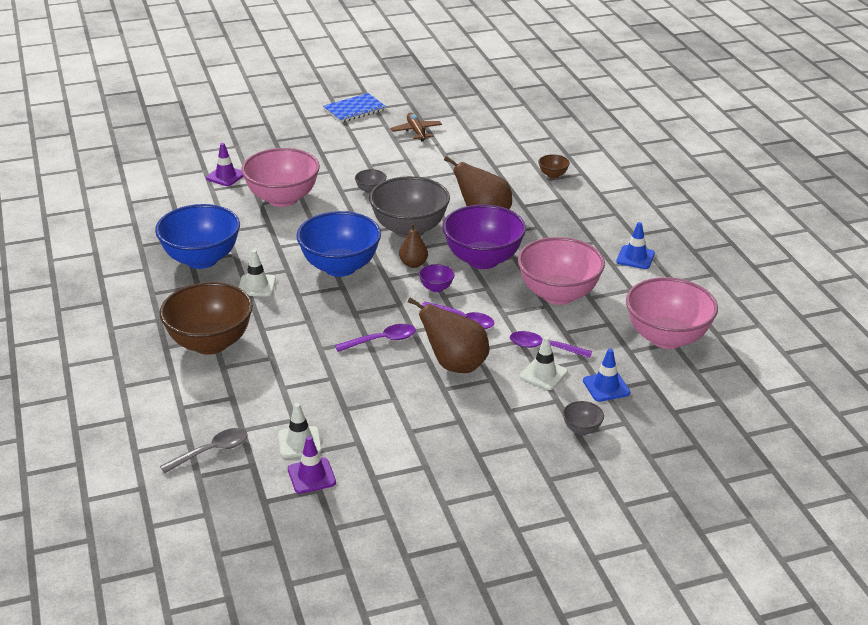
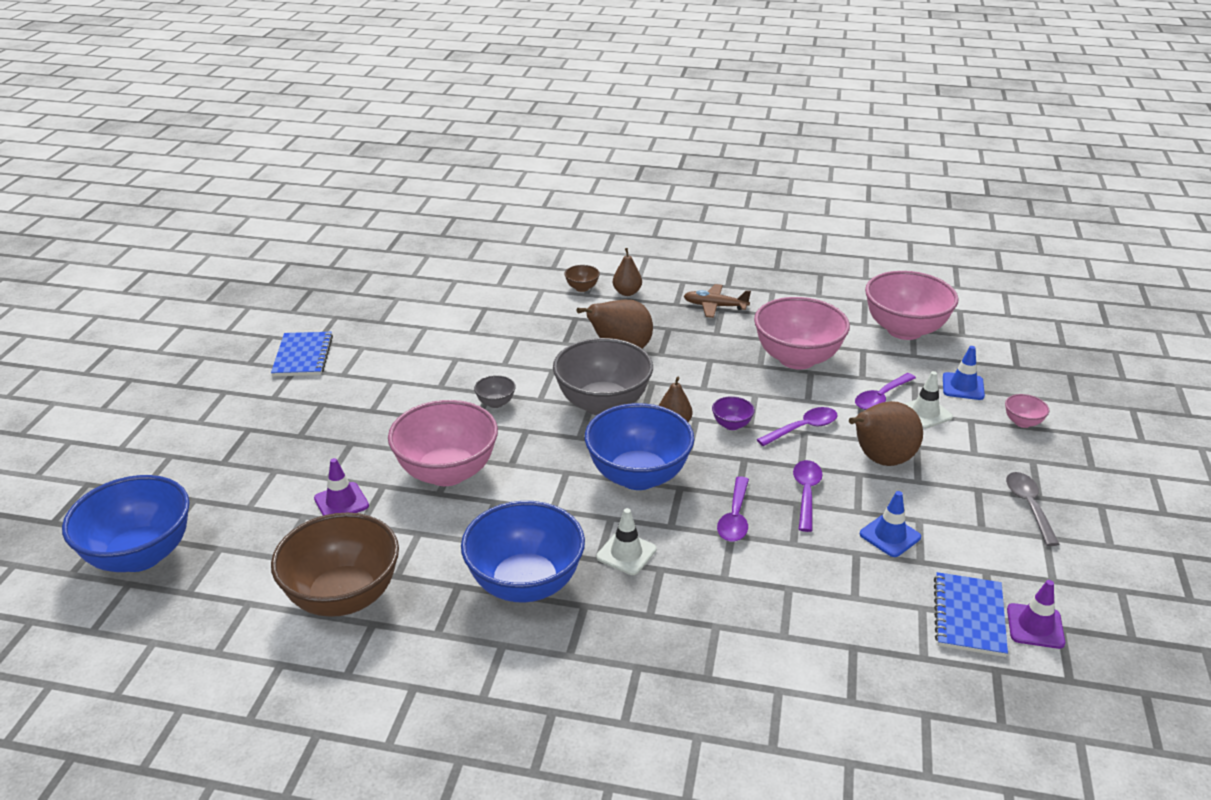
camera: 60 degrees left, 0 degrees up
(137, 139) = (140, 555): none -> blue bowl
(210, 343) = (726, 632): brown bowl -> brown bowl (343, 597)
(211, 451) = (957, 698): grey spoon -> grey spoon (1028, 506)
(299, 442) = (969, 616): white traffic cone -> blue notebook
(327, 317) = (735, 518): none -> purple spoon
(416, 131) = (404, 333): brown plane -> brown plane (715, 306)
(483, 260) = (701, 379): purple bowl -> none
(569, 195) = (627, 292): none -> brown pear
(581, 429) = (1022, 422): grey bowl -> pink bowl
(635, 257) = (766, 299): blue traffic cone -> blue traffic cone (890, 536)

